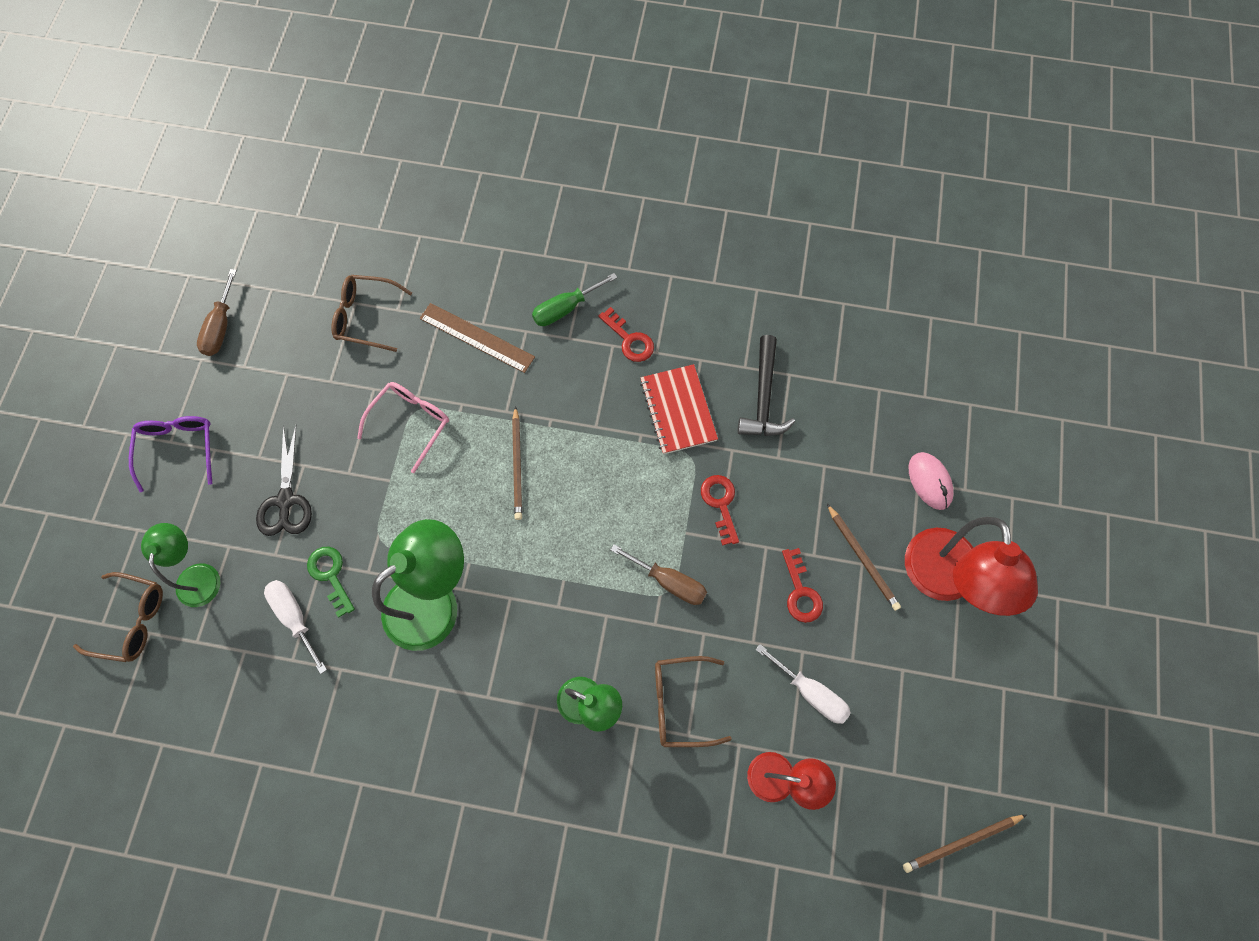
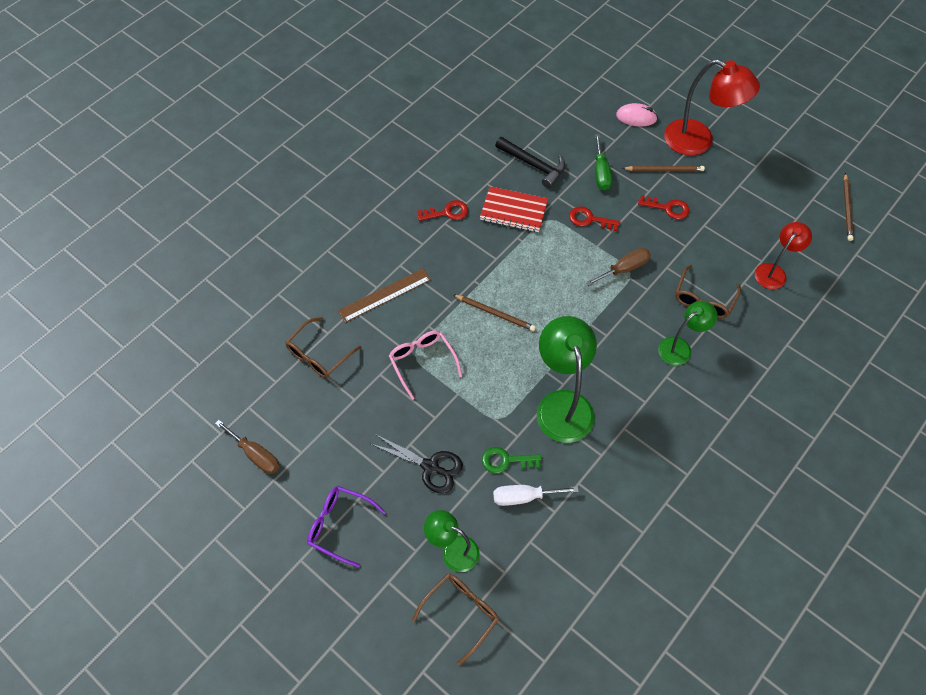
camera: 60 degrees left, 10 degrees down
(565, 308) = (399, 236): green screwdriver -> green screwdriver (601, 172)
(810, 692) = (730, 233): white screwdriver -> none

